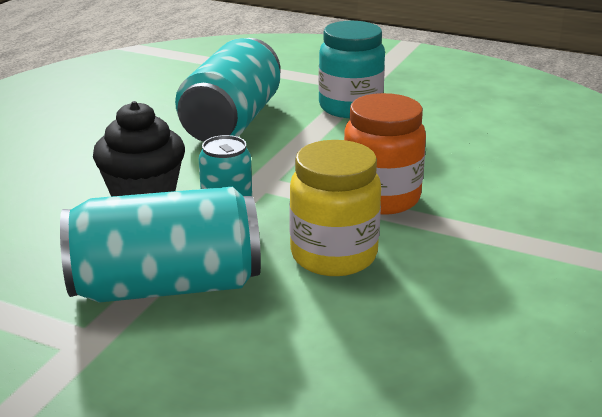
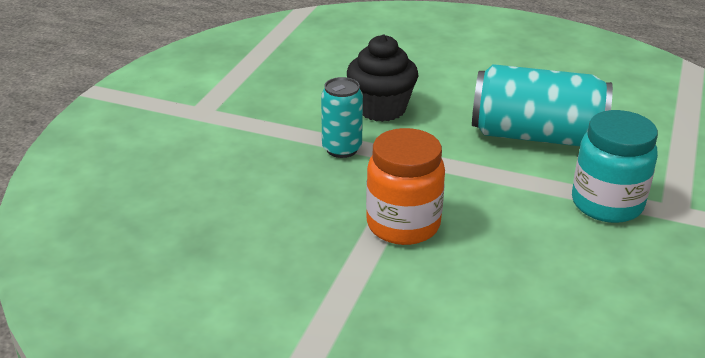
camera: 85 degrees right, 5 degrees up
(166, 286) = (259, 132): turquoise can -> none
(333, 255) = (301, 200): yellow jar -> none

